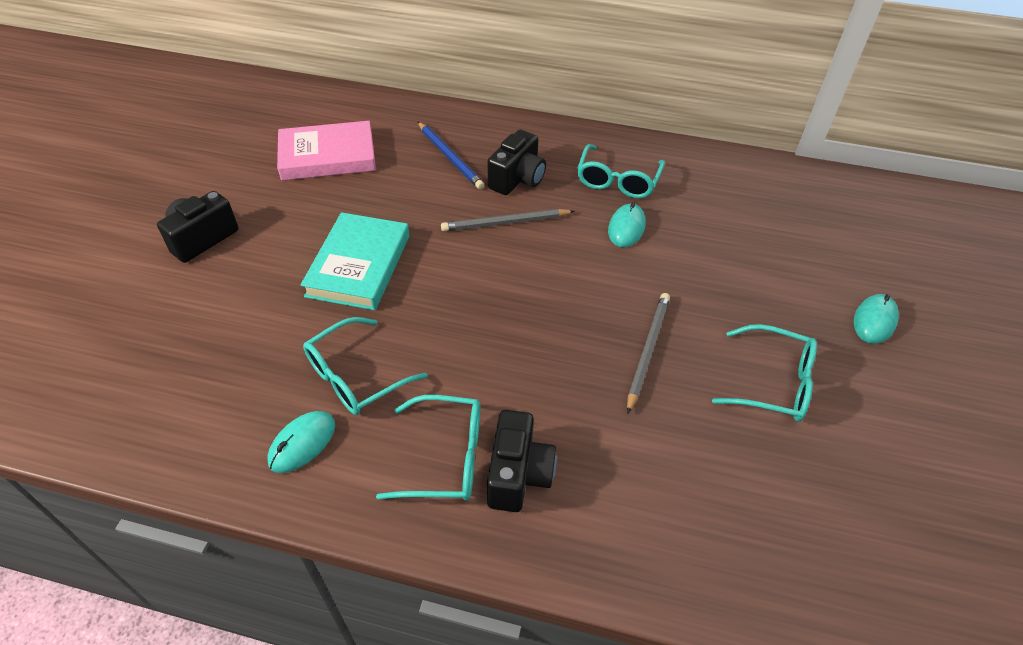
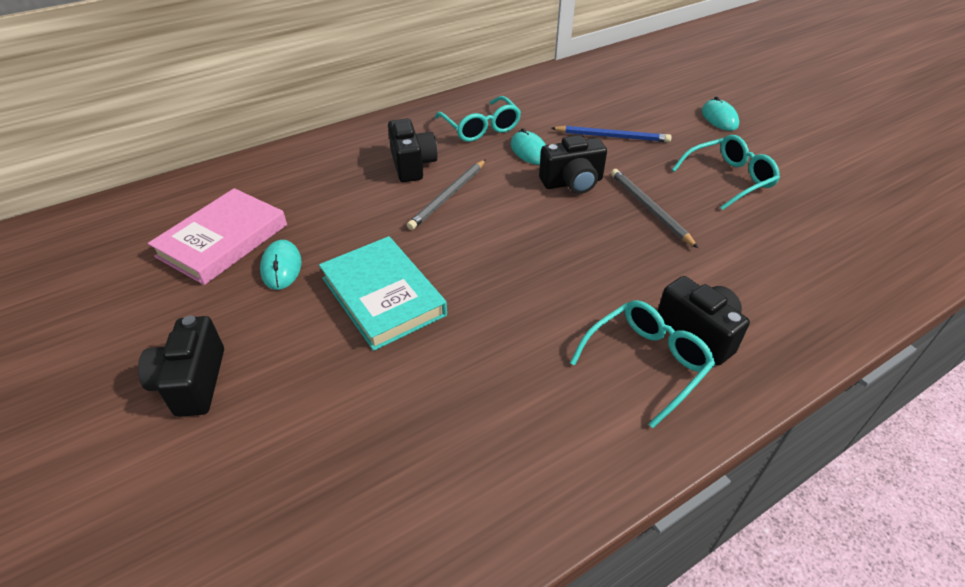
camera: 45 degrees left, 5 degrees down
(302, 443) = (542, 446): turquoise mouse -> turquoise mouse (281, 267)
(356, 376) = (506, 368): turquoise glasses -> none
(450, 157) = (337, 180): blue pencil -> blue pencil (612, 136)
(618, 280) = (572, 183): none -> black camera

